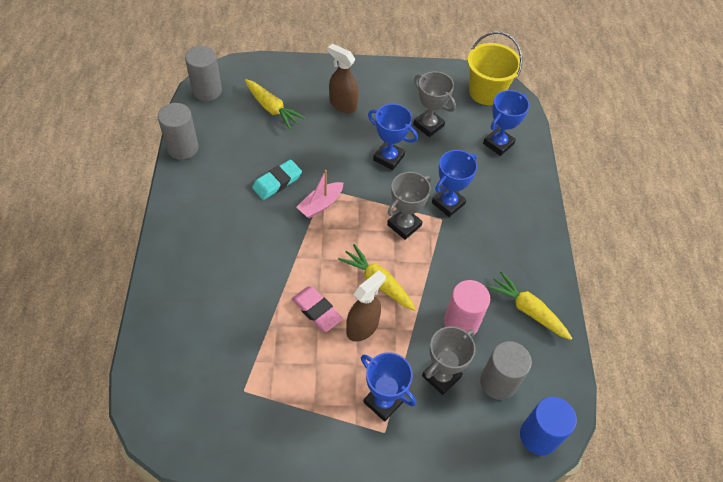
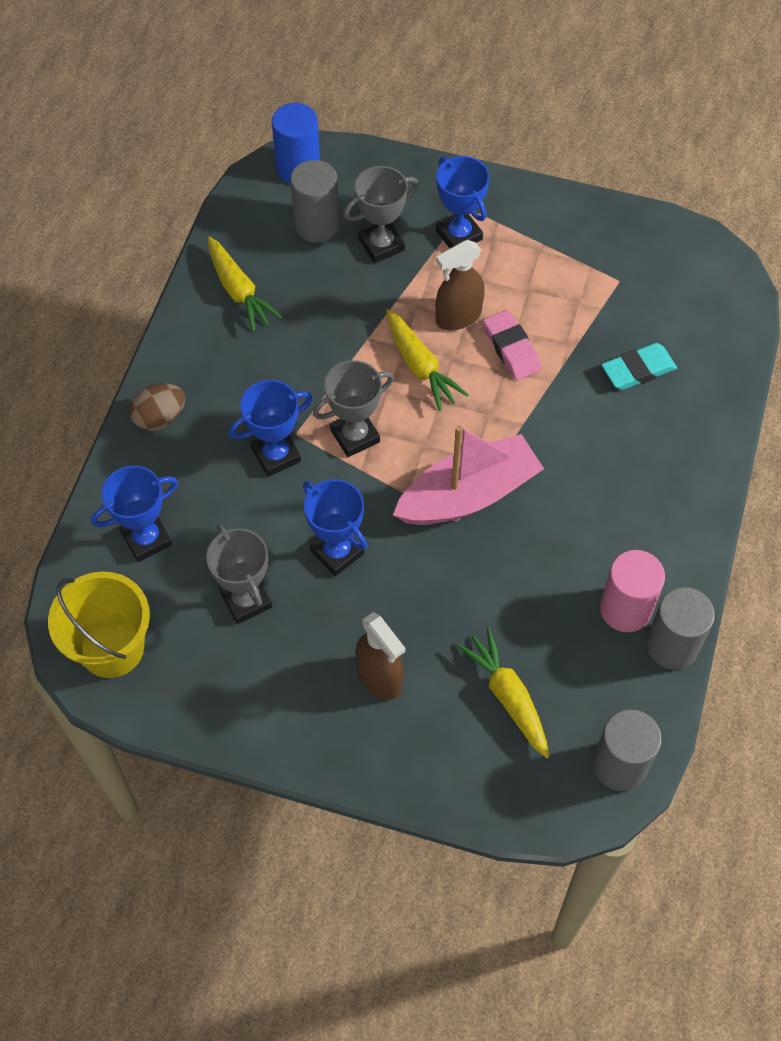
camera: 160 degrees left, 5 degrees up
(277, 182) = (527, 547): turquoise eraser -> turquoise eraser (638, 370)
(320, 204) = (468, 495): pink boat -> pink boat, size x1.83
(461, 322) = (331, 295): pink cylinder -> pink cylinder (625, 609)
(530, 210) = (160, 418): none -> brown egg

